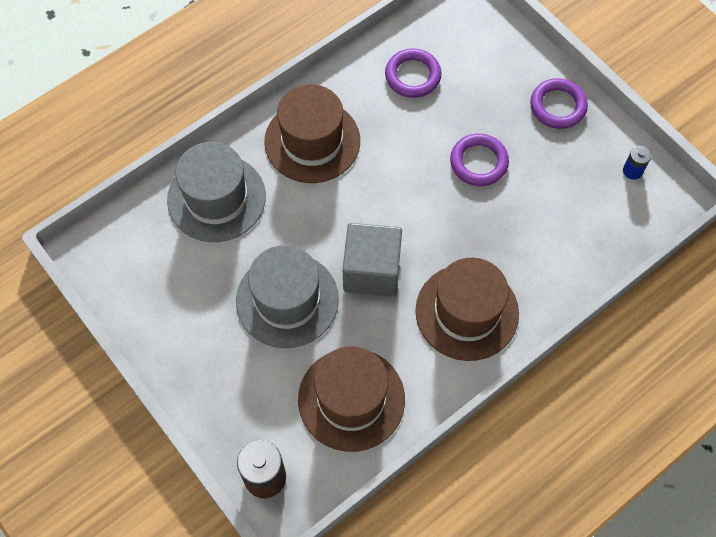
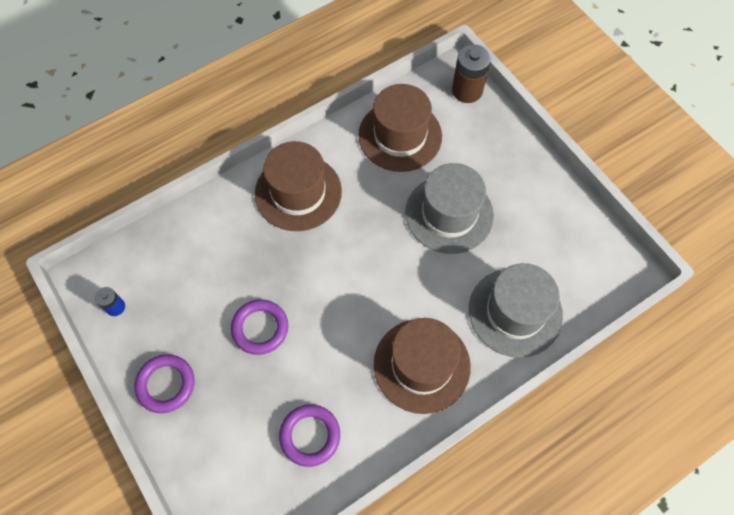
camera: 175 degrees left, 0 degrees up
(372, 270) = (374, 233): grey cube -> none

